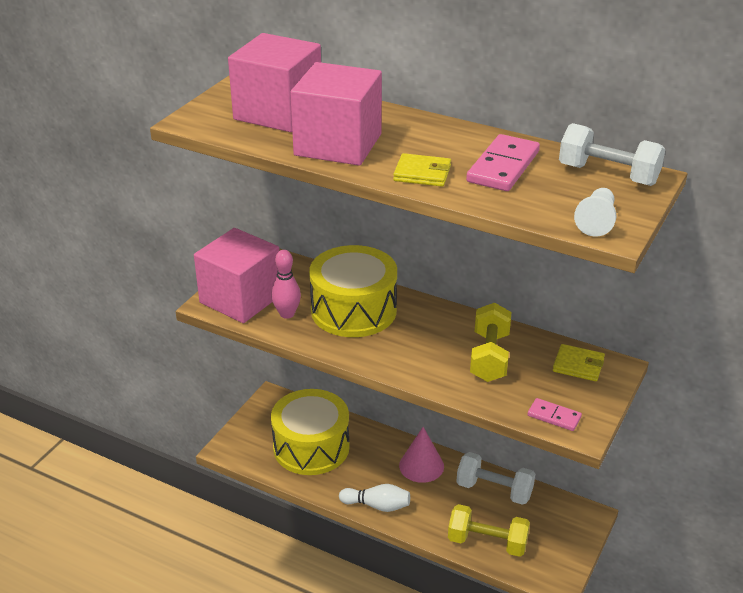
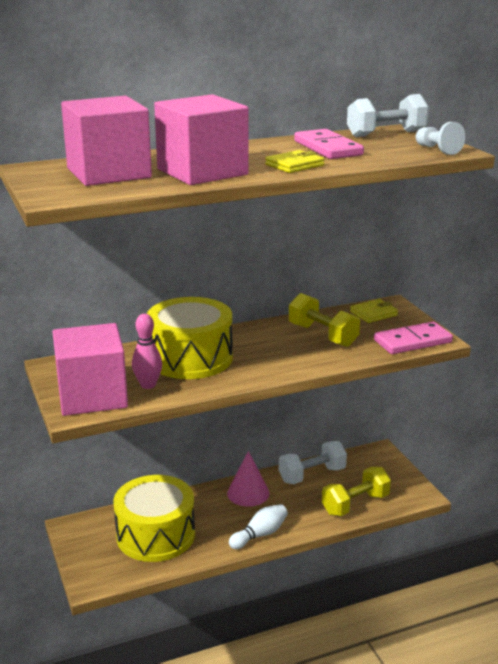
camera: 50 degrees left, 10 degrees down
(554, 416) = (412, 341): pink domino -> pink domino, size x1.75

